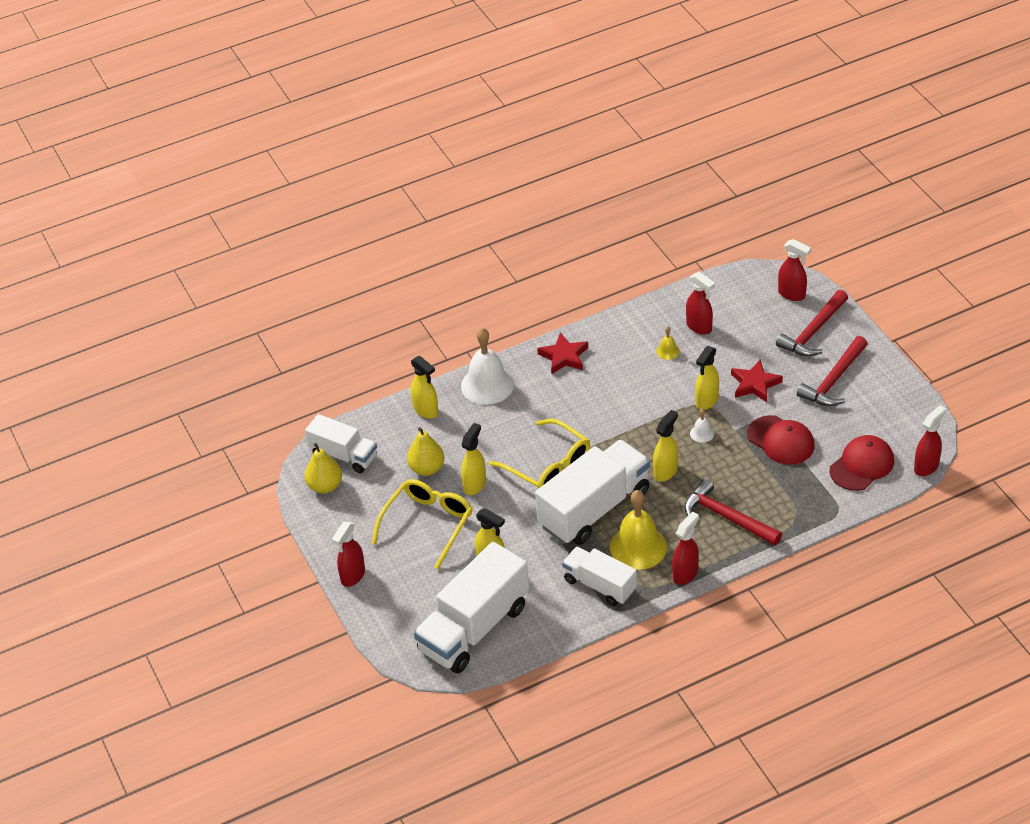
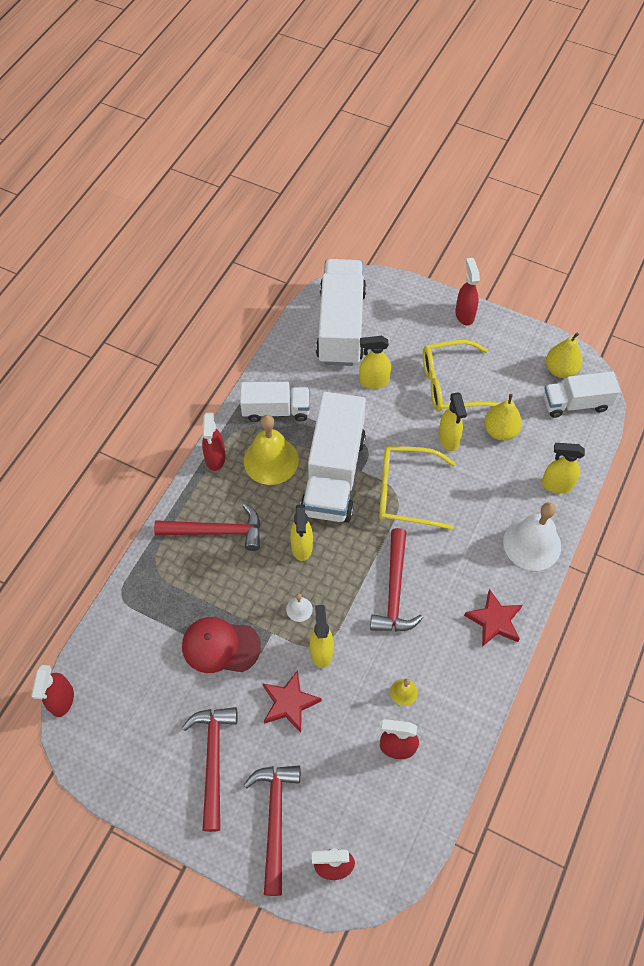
camera: 140 degrees right, 15 degrees up
(428, 524) = (451, 384): yellow glasses -> yellow glasses turned 90 degrees clockwise
(619, 409) = (394, 590): none -> red hammer
(862, 465) = (126, 663): red cap -> none

